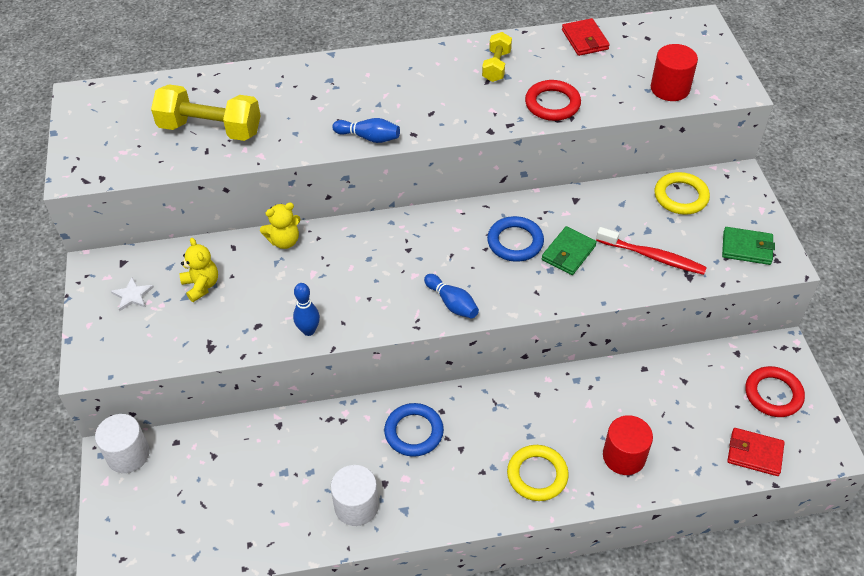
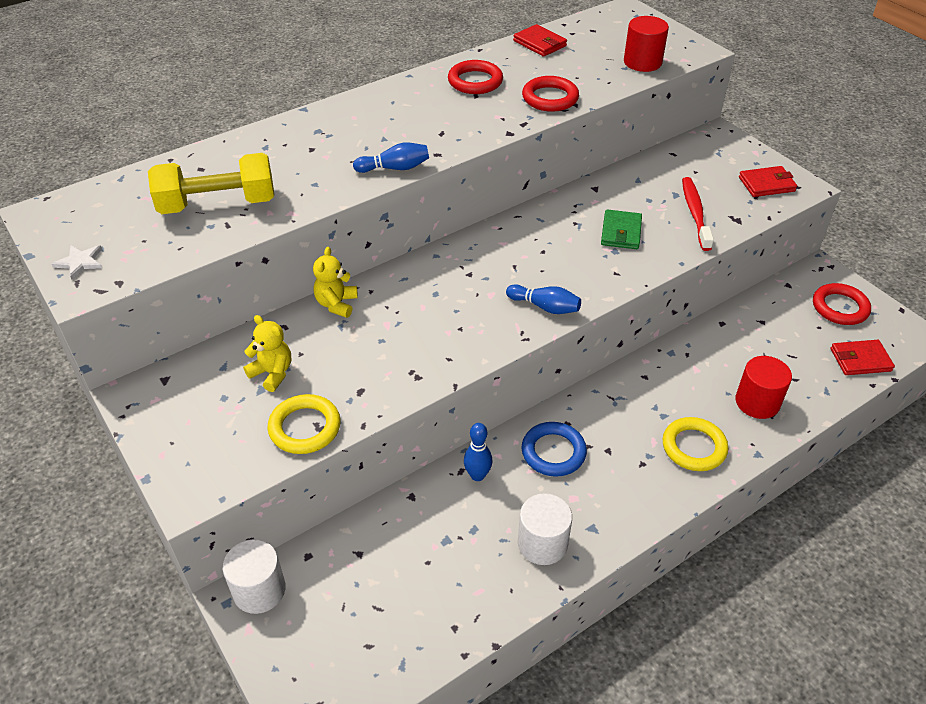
camera: 25 degrees left, 5 degrees down
(132, 295) = (197, 408): white star -> white star (80, 262)
(284, 241) = (336, 304): yellow teddy bear -> yellow teddy bear turned 150 degrees clockwise
(308, 330) = (418, 377): blue bowling pin -> blue bowling pin (477, 475)
(496, 66) = (475, 81): yellow dumbbell -> red ring
(515, 242) = (566, 237): blue ring -> none
(652, 256) = (695, 213): red toothbrush -> red toothbrush turned 90 degrees counterclockwise
(681, 196) = (683, 161): yellow ring -> yellow ring (305, 427)
(746, 248) = (766, 184): green wallet -> red wallet

